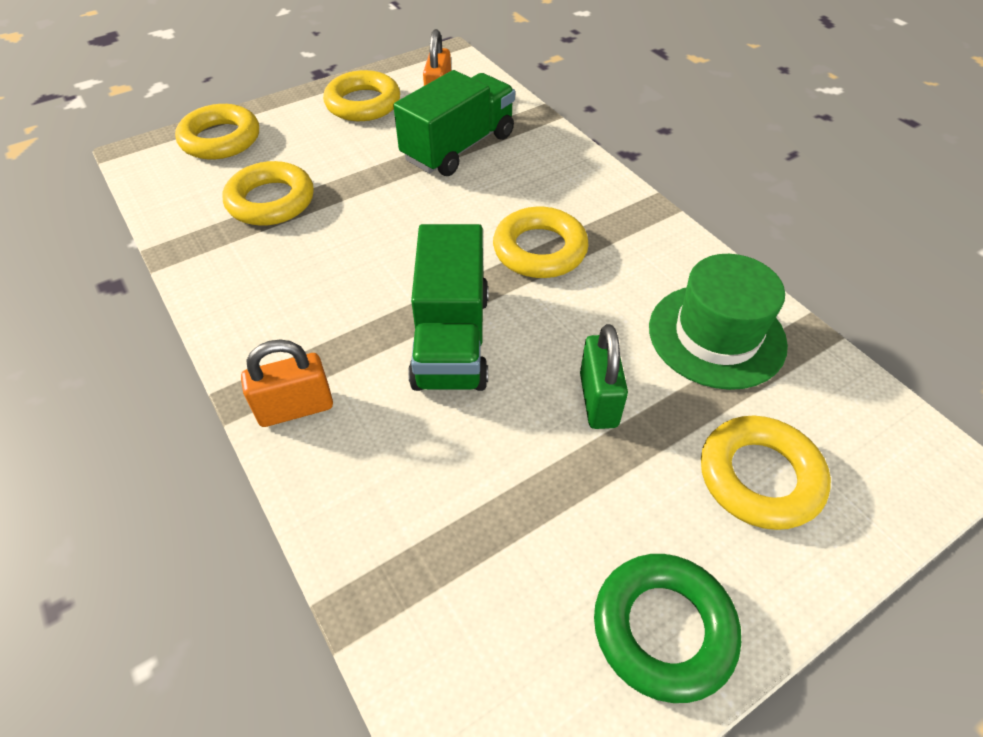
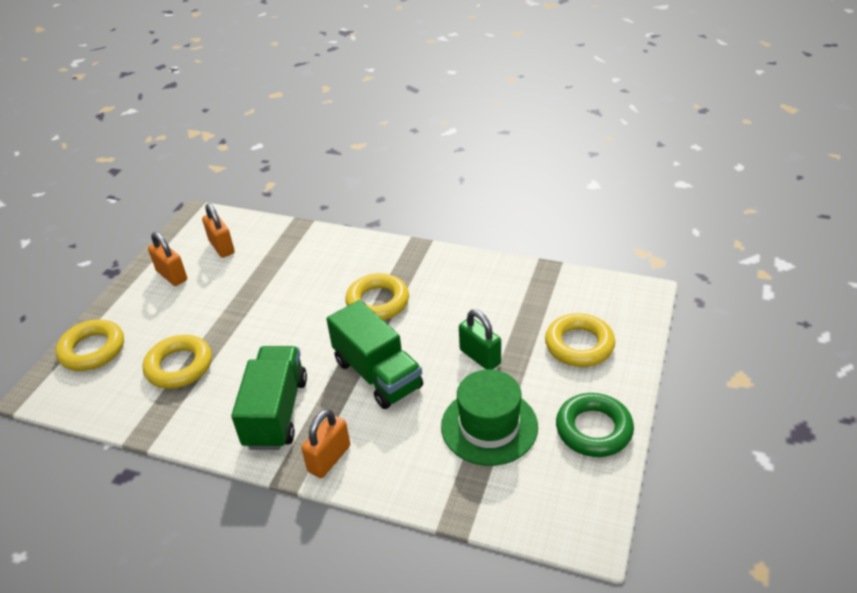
camera: 35 degrees left, 10 degrees down
(363, 103) = (172, 275): yellow ring -> orange padlock
(458, 147) = (268, 270): green truck -> green truck (276, 412)
(716, 335) = (507, 294): green hat -> green hat (489, 426)

